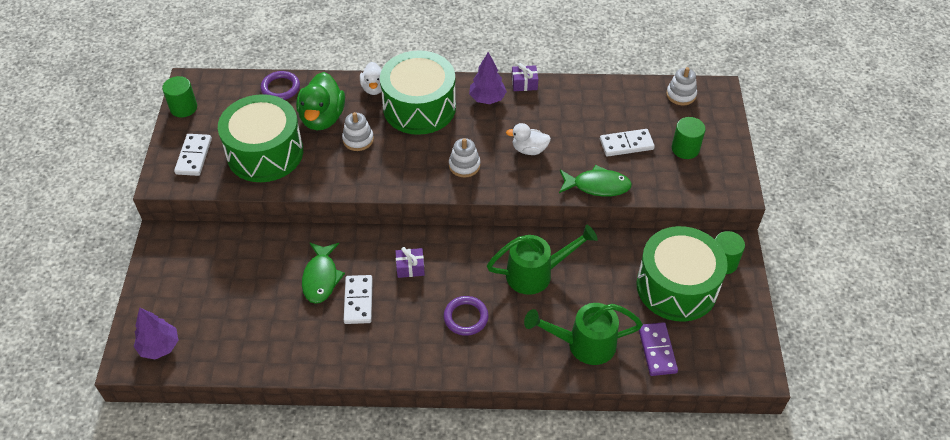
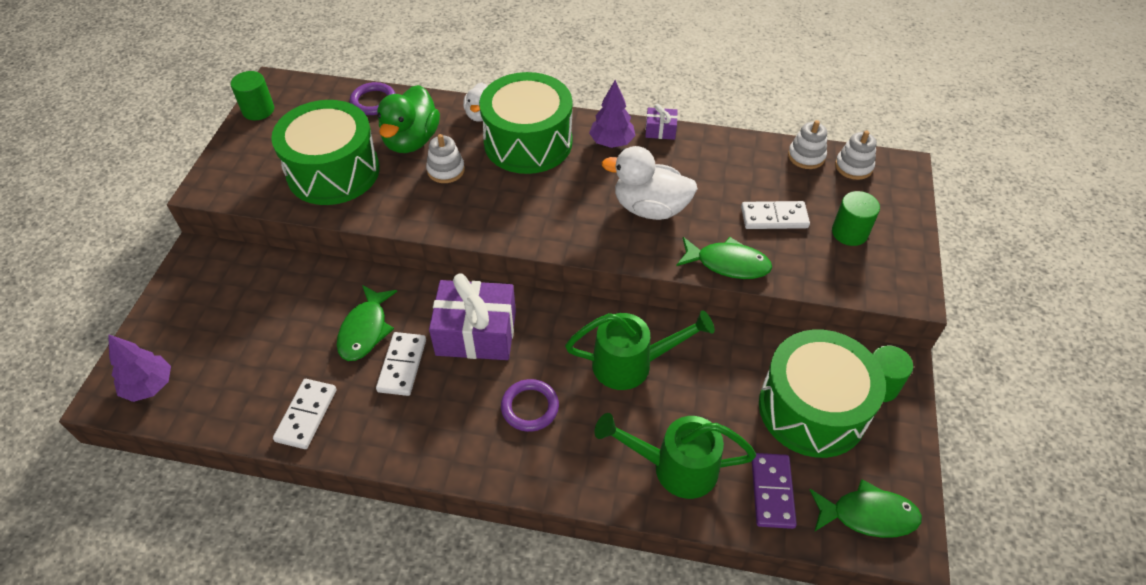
camera: 10 degrees right, 0 degrees up
(193, 156) = (251, 165): white domino -> white domino (306, 415)
(410, 267) = (476, 333): purple gift -> purple gift, size x2.16
(464, 165) = (565, 217): white stacking toy -> white stacking toy (806, 156)
(529, 149) = (650, 208): white duck -> white duck, size x1.69
(727, 356) = (868, 515): none -> green fish

